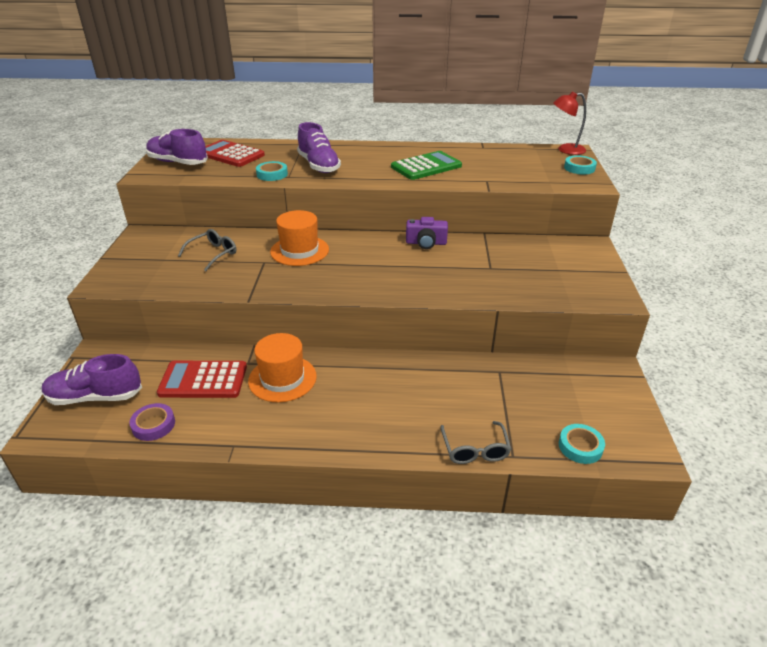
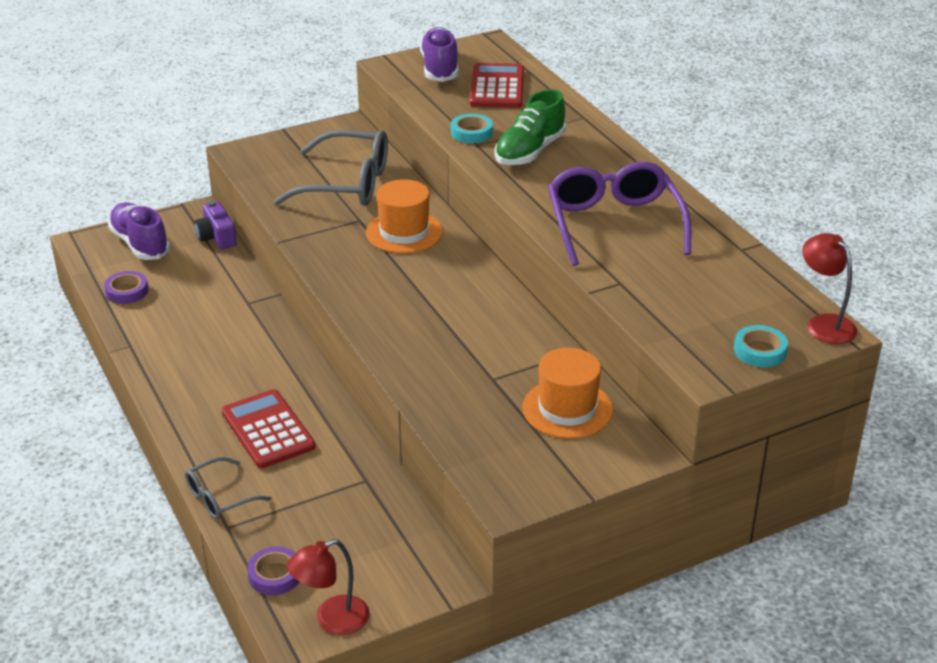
camera: 60 degrees right, 0 degrees up
(203, 380) = (203, 289): red calculator -> red calculator (268, 430)
(212, 254) = (346, 184): grey glasses -> grey glasses, size x1.89
(282, 378) = (240, 334): orange hat -> orange hat (567, 409)
(319, 166) = (530, 151): purple shoe -> green shoe
(426, 166) = (614, 225): green calculator -> purple glasses
(426, 243) = (509, 312): purple camera -> purple camera (216, 237)
(580, 447) = (275, 575): turquoise tape -> purple tape
(639, 432) = (332, 620): none -> red lamp

